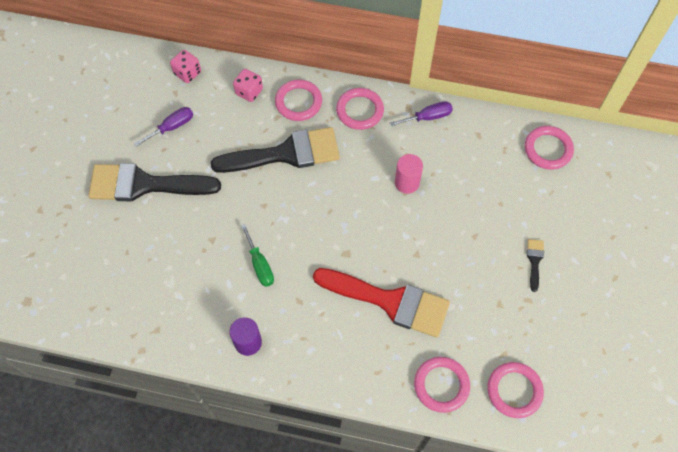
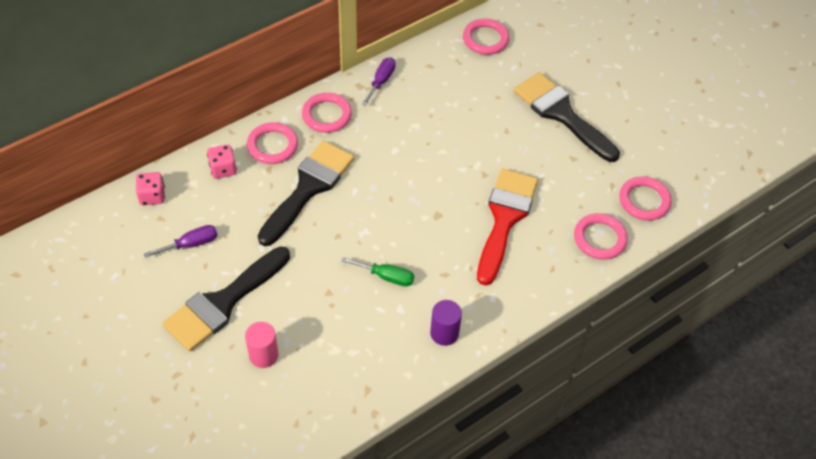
camera: 50 degrees left, 10 degrees down
(172, 127) = (191, 244): purple screwdriver -> purple screwdriver turned 60 degrees clockwise
(390, 301) = (504, 219): red brush -> red brush turned 45 degrees counterclockwise
(407, 183) = (420, 135): pink cylinder -> pink cylinder (263, 355)
(534, 261) = (561, 114): black brush -> black brush, size x2.45

